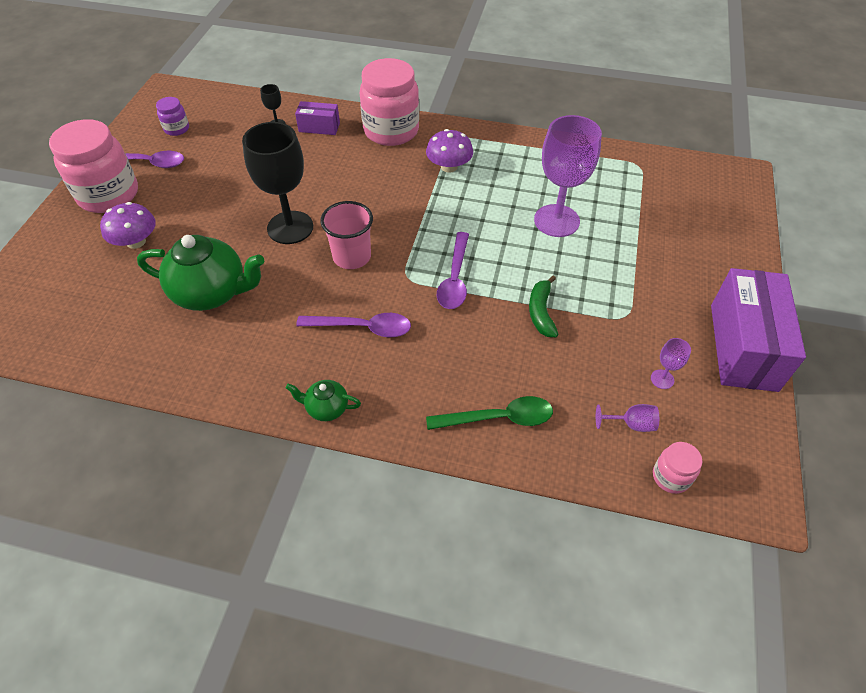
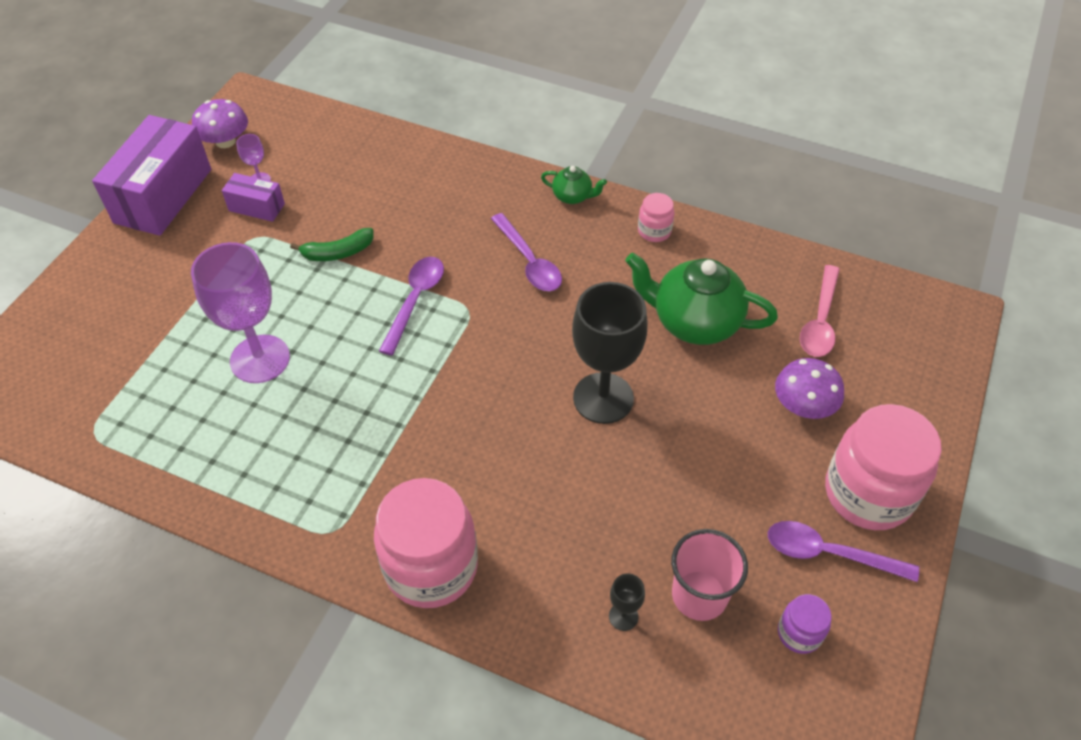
camera: 170 degrees left, 0 degrees up
(99, 308) = (820, 321): none -> pink spoon
(319, 127) = (550, 596): purple box -> purple box (256, 207)
(352, 257) = (528, 345): pink cup -> pink cup (699, 595)
(362, 328) = (529, 261): purple spoon -> purple spoon turned 135 degrees counterclockwise
(449, 167) = (363, 472): purple mushroom -> purple mushroom (225, 141)
(498, 418) = (422, 170): green spoon -> none
(541, 312) = (338, 252): green banana -> green banana turned 60 degrees clockwise
(631, 424) = (310, 152): purple goblet -> none
(671, 477) = (303, 117): pink jar -> pink jar (654, 231)

